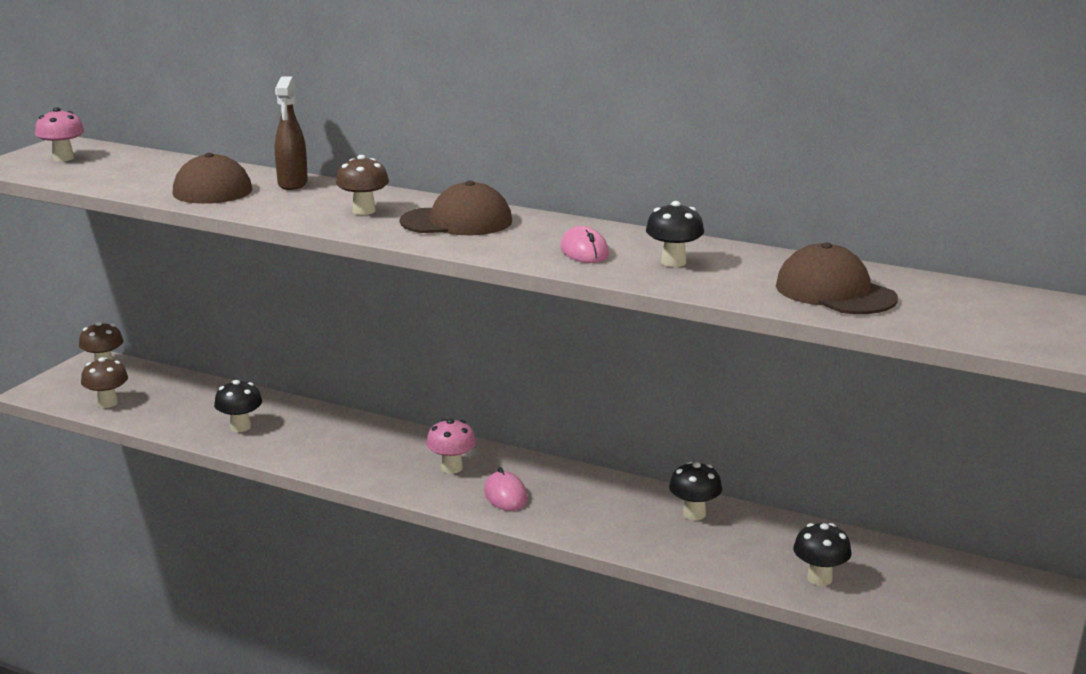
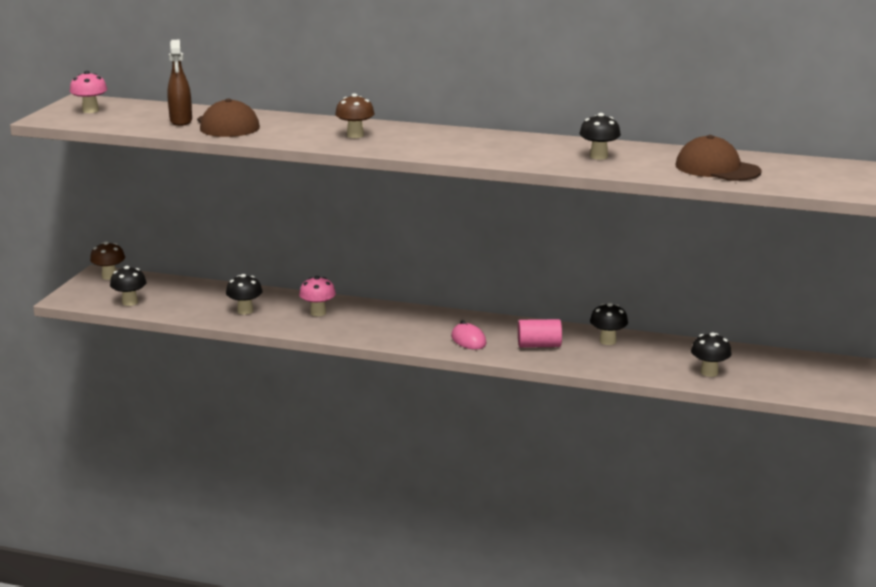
camera: 10 degrees left, 0 degrees up
(107, 403) = (130, 302): brown mushroom -> black mushroom
(292, 184) = (286, 120): brown spray bottle -> brown spray bottle (181, 121)
(451, 468) = (420, 326): pink mushroom -> pink mushroom (318, 313)
(457, 221) = (428, 139): brown cap -> none
(584, 251) = (533, 153): pink mouse -> none
(596, 512) = (539, 345): none -> pink cylinder

